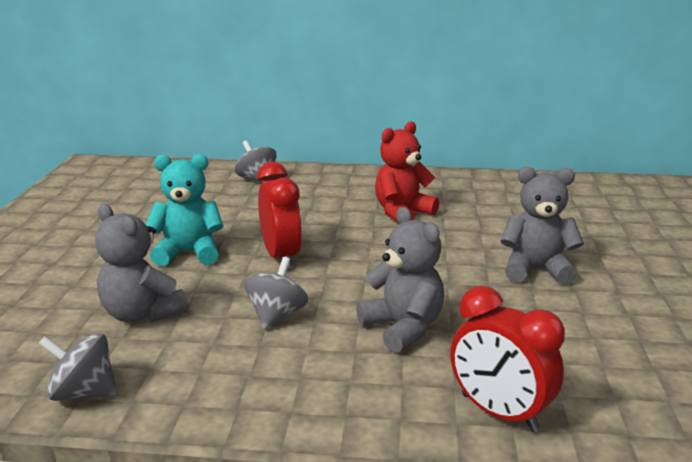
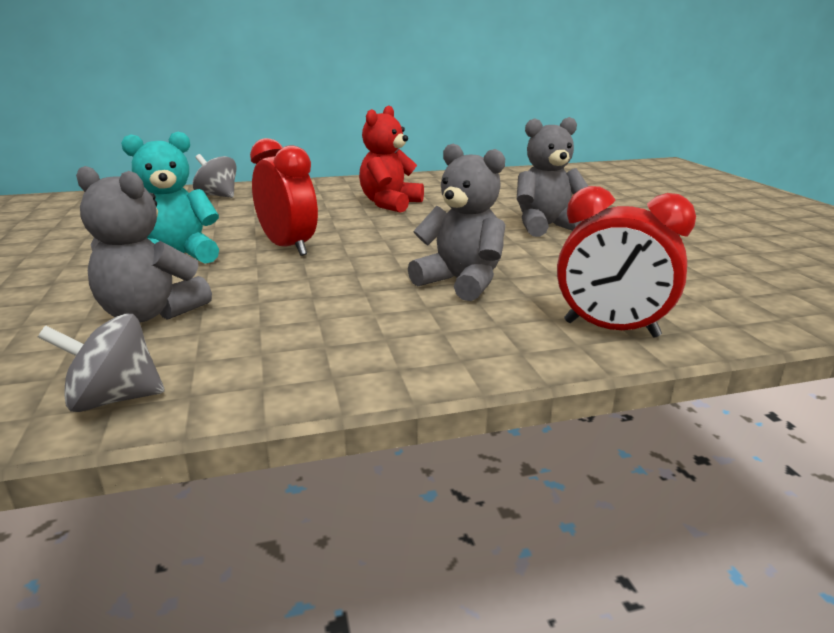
camera: 20 degrees left, 0 degrees up
(276, 315) = (319, 292): grey spinning top -> none

